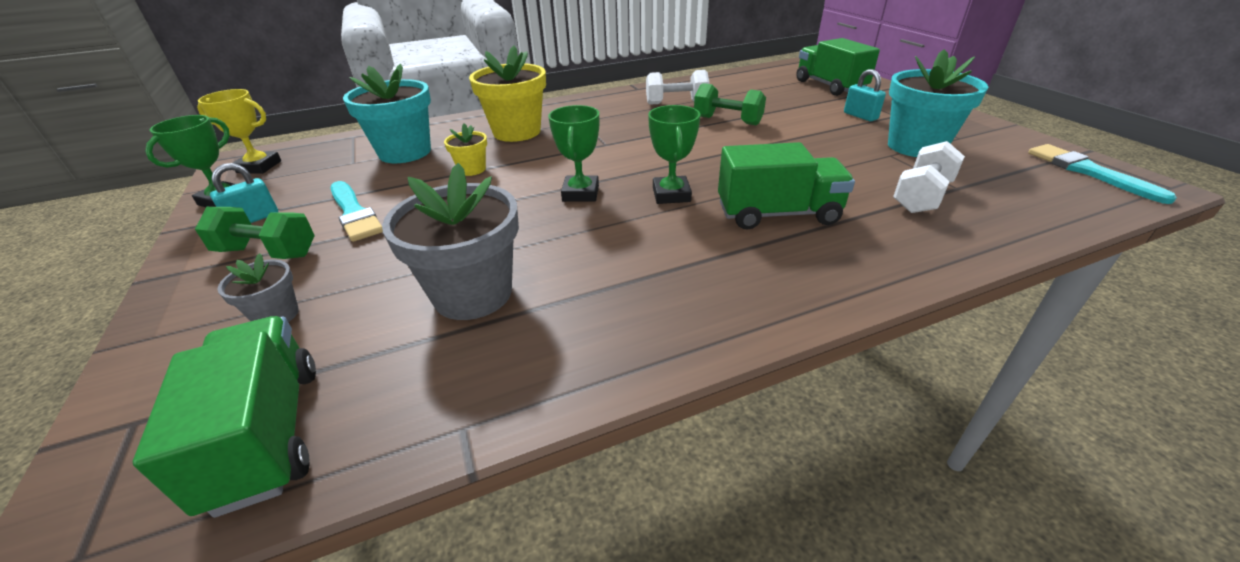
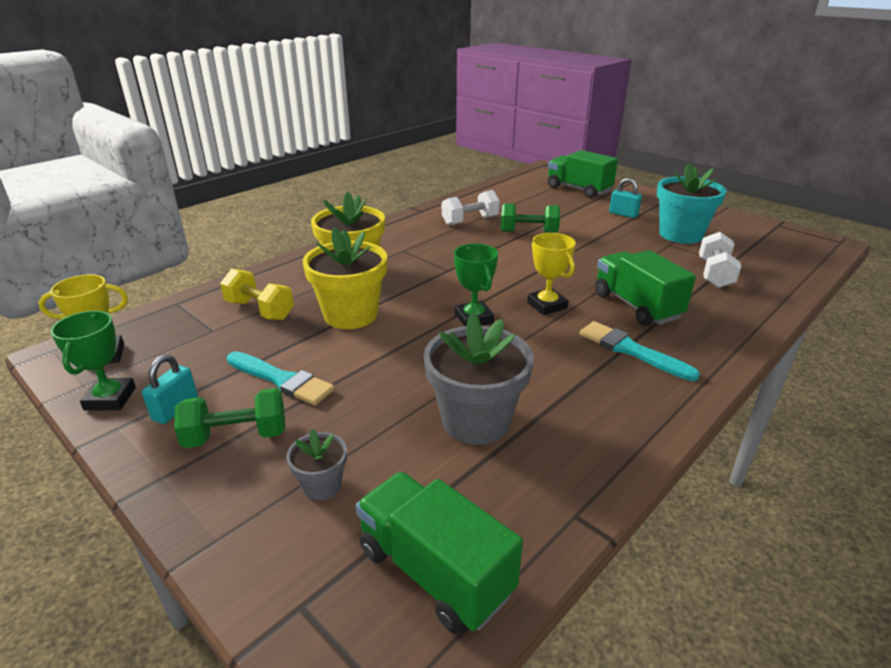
camera: 25 degrees left, 5 degrees down
(405, 152) = (260, 310): turquoise flower pot -> yellow dumbbell
(472, 169) = (350, 315): yellow flower pot -> yellow flower pot, size x2.01
(671, 194) = (547, 305): green trophy -> yellow trophy
(777, 214) = (636, 306): green truck -> green truck turned 90 degrees counterclockwise
(1088, 172) = (793, 238): turquoise brush -> turquoise brush (631, 350)

